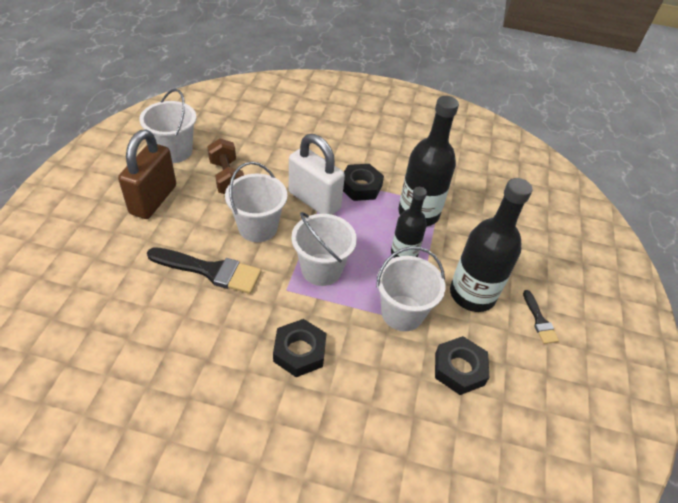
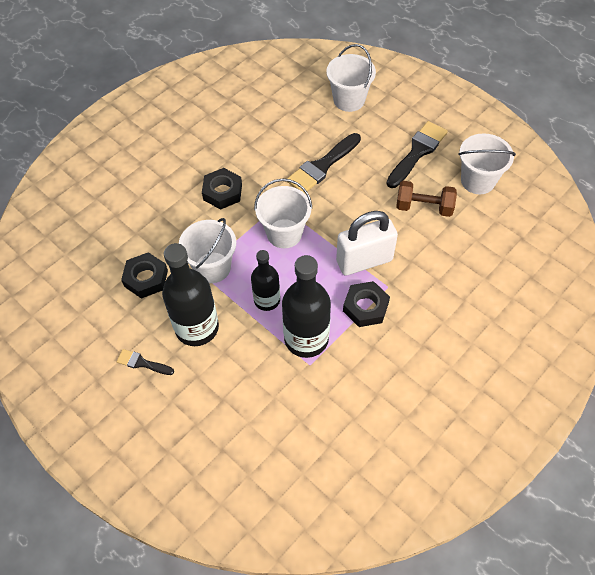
camera: 125 degrees right, 10 degrees up
(153, 200) = (417, 152): brown padlock -> black brush
(258, 227) = (351, 208): white bucket -> white bucket (349, 100)

